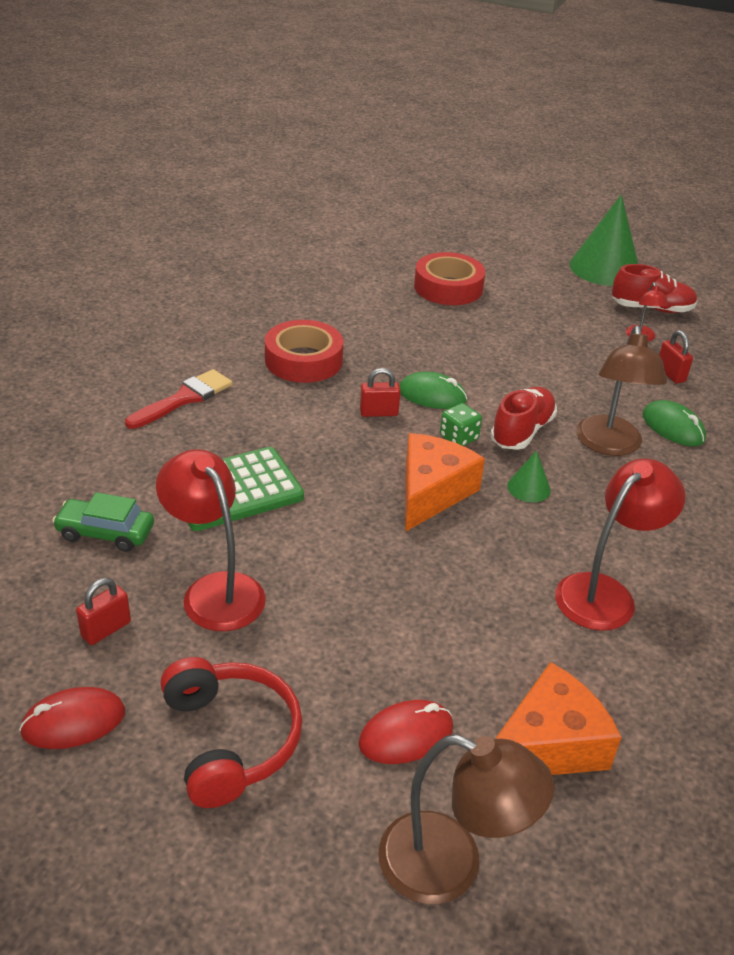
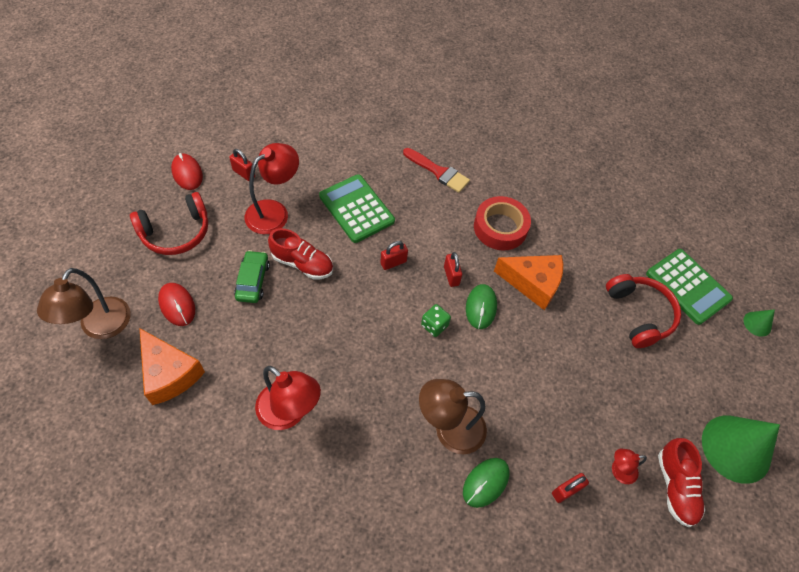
camera: 80 degrees right, 20 degrees up
(105, 533) = (312, 159): green car -> green car (253, 281)
(348, 463) = (393, 262): none -> red padlock
(413, 252) = (687, 286): none -> green calculator
(431, 492) = (372, 310): orange cheese -> orange cheese (532, 283)
(448, 287) = (639, 314): red tape -> red headphones
(522, 431) = (452, 367): red shoe -> red shoe (302, 263)
(529, 488) = (388, 370): green cone -> green cone (757, 323)

